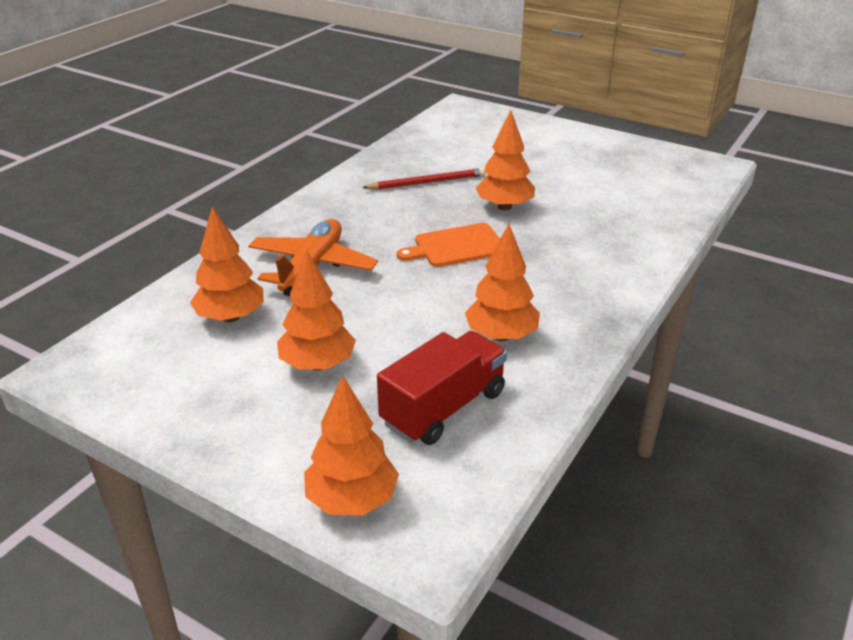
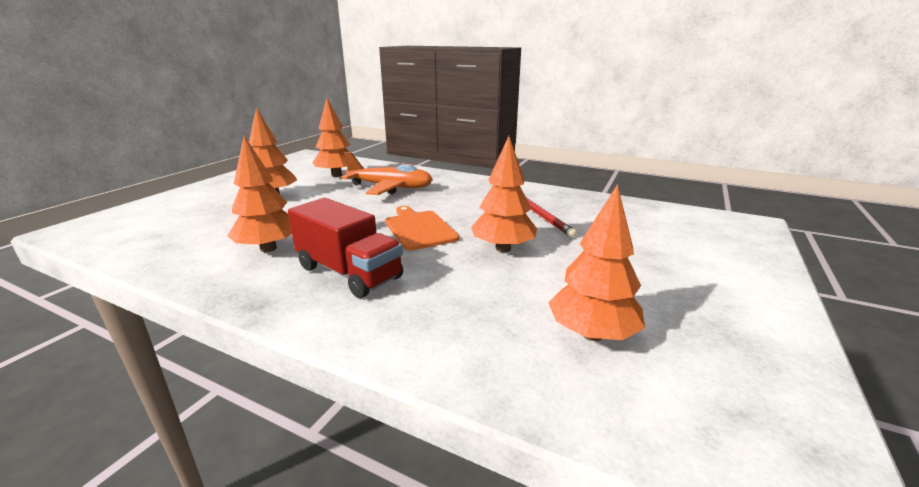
camera: 85 degrees right, 10 degrees down
(352, 500) = (138, 211): orange tree -> orange tree (592, 334)
(443, 408) = (194, 230): red truck -> red truck (349, 272)

